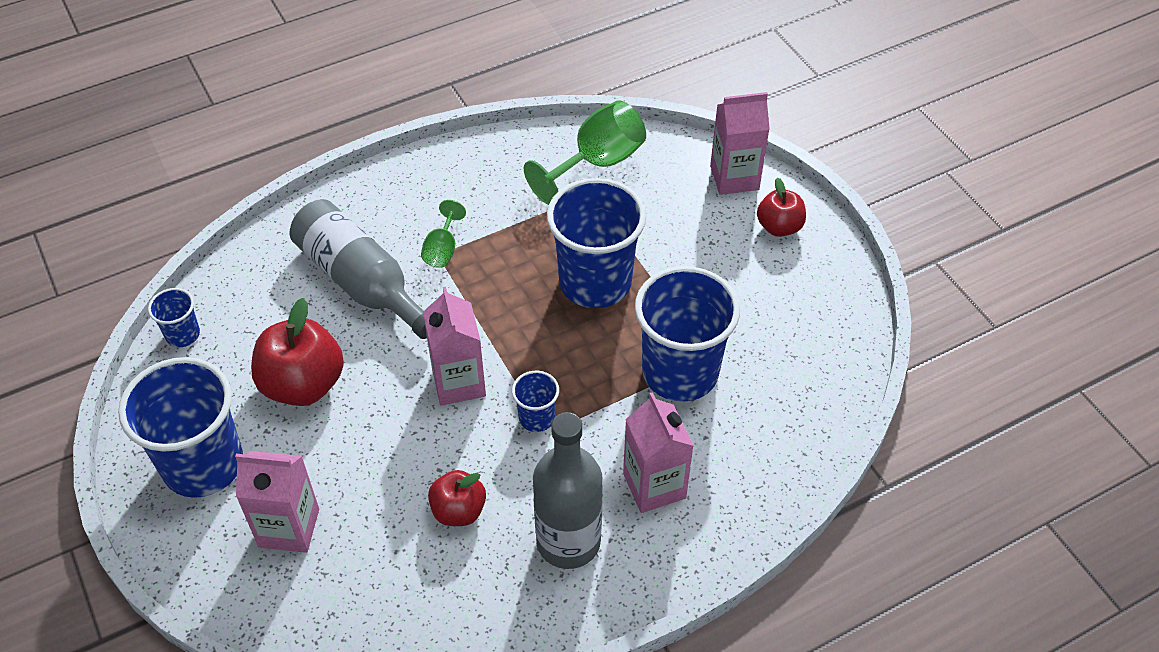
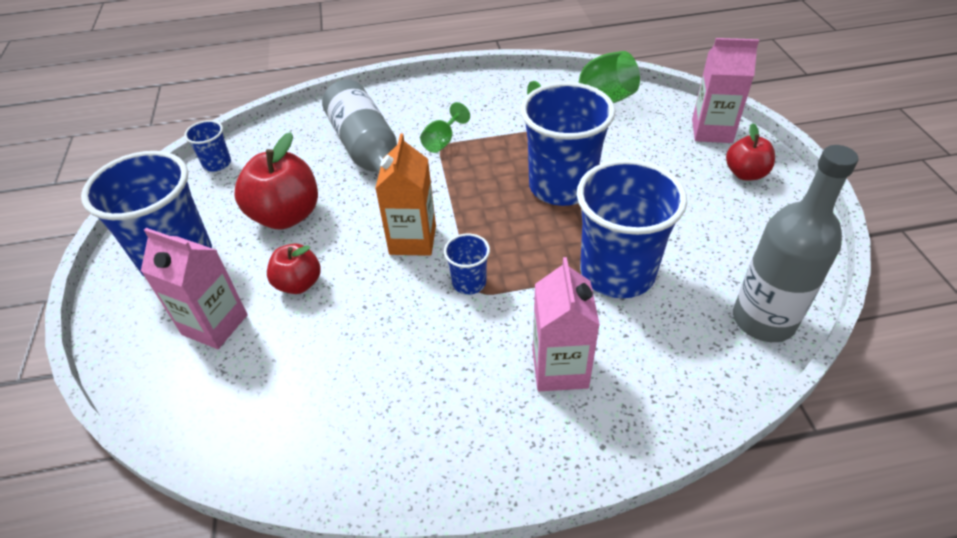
camera: 20 degrees right, 5 degrees down
(458, 382) = (412, 240): pink carton -> orange carton
(458, 511) = (365, 346): red apple -> red apple (299, 283)
(568, 541) = (456, 400): grey bottle -> grey bottle (763, 320)

